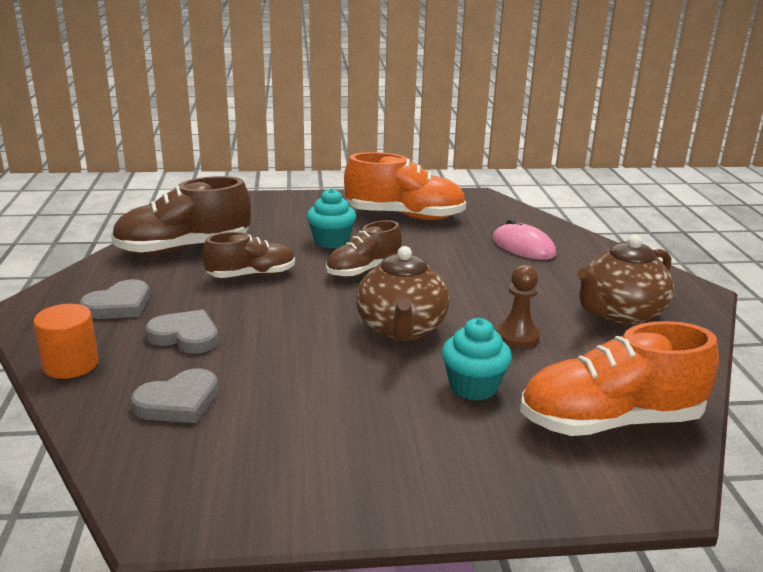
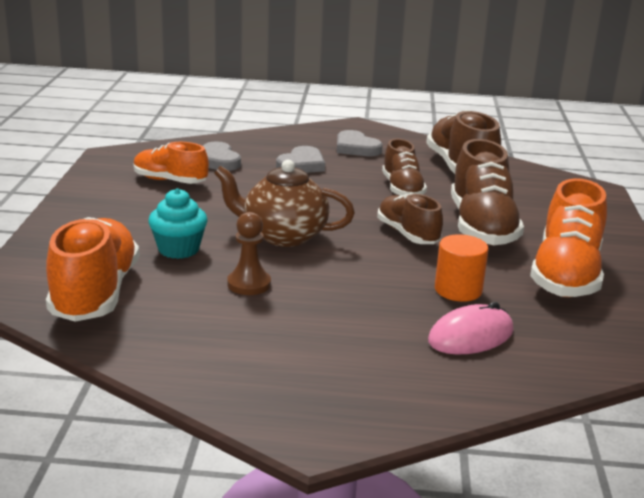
camera: 100 degrees right, 0 degrees up
(71, 365) = (276, 137): orange cylinder -> orange cylinder (458, 290)
(268, 430) = (170, 181): none -> orange shoe
(331, 241) = (481, 227): turquoise cupcake -> brown shoe
(619, 314) = (272, 354): brown teapot -> none

